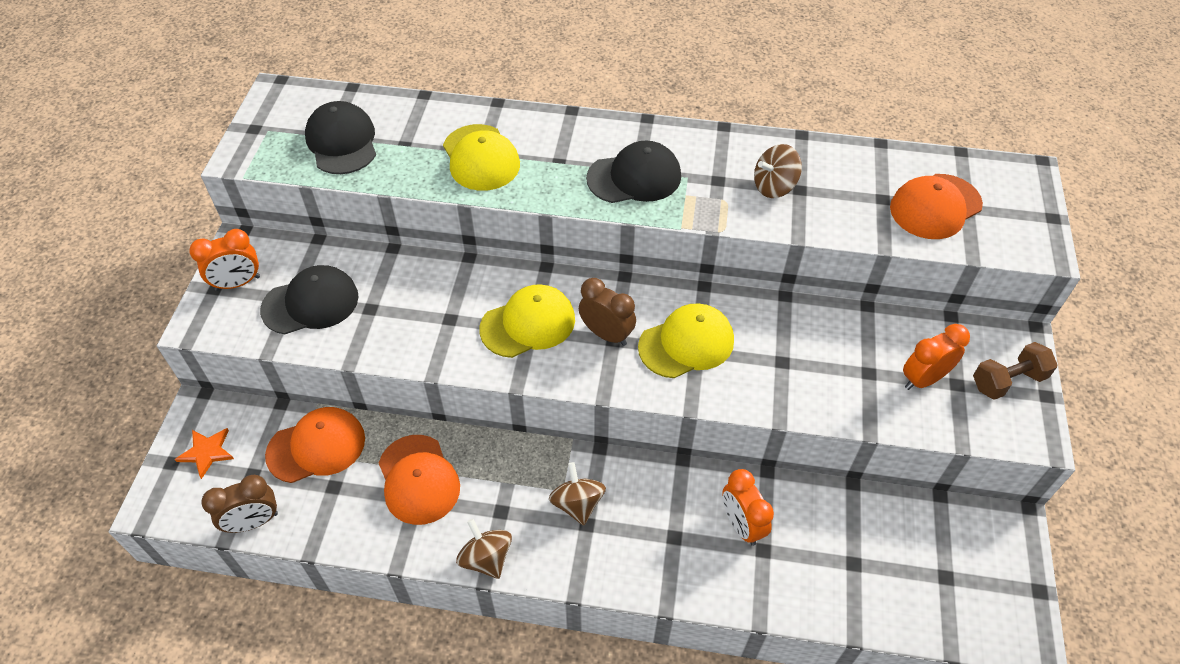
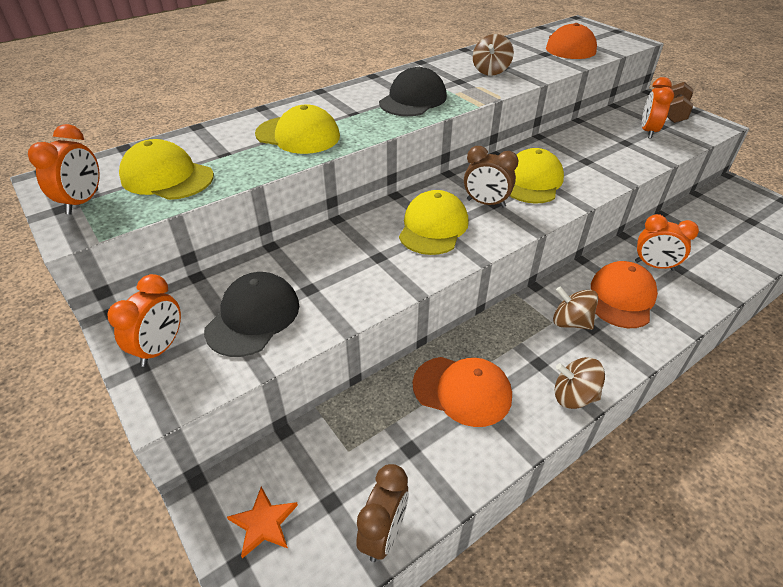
camera: 45 degrees left, 10 degrees down
(271, 131) = (83, 202): none -> orange clock
(316, 447) = (357, 435): orange cap -> orange cap (622, 297)
(342, 142) = (167, 177): black cap -> yellow cap
(606, 334) = (486, 203): brown clock -> brown clock turned 150 degrees counterclockwise

